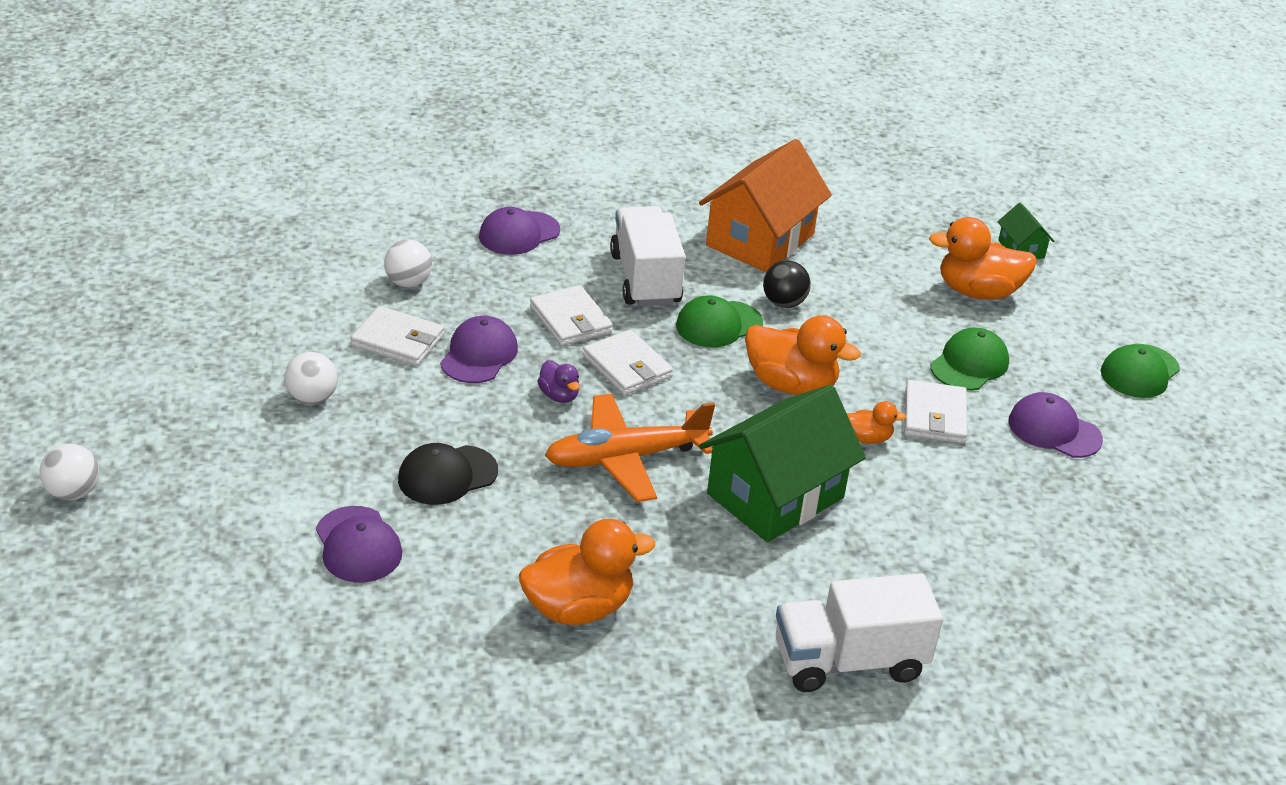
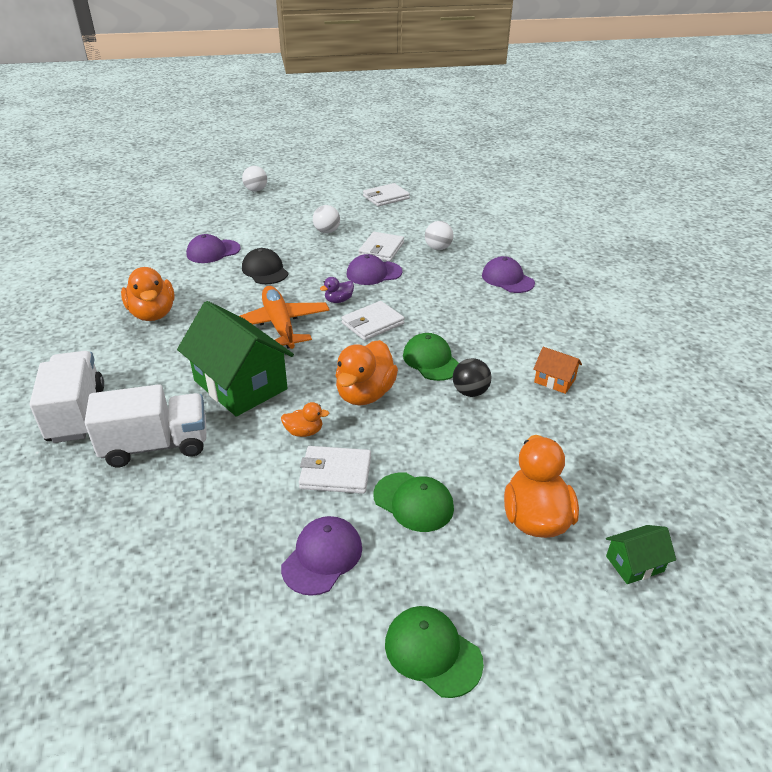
camera: 90 degrees right, 0 degrees up
(479, 355) = (374, 273): purple cap -> purple cap turned 150 degrees clockwise
(570, 320) = (418, 301): white wallet -> white wallet (386, 197)
(645, 279) = (476, 328): white truck -> white truck (156, 445)
(760, 240) = (554, 381): orange house -> orange house, size x0.45
(867, 438) = (304, 432): orange duck -> orange duck turned 90 degrees counterclockwise

